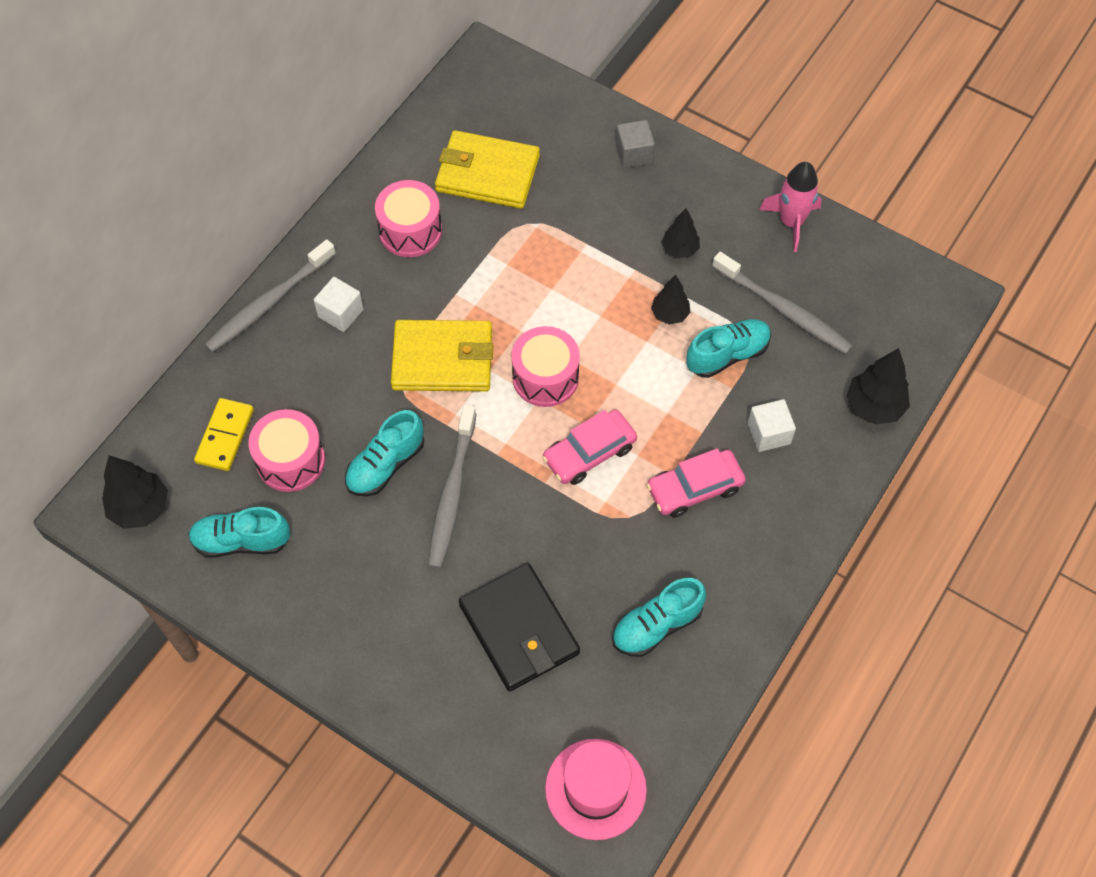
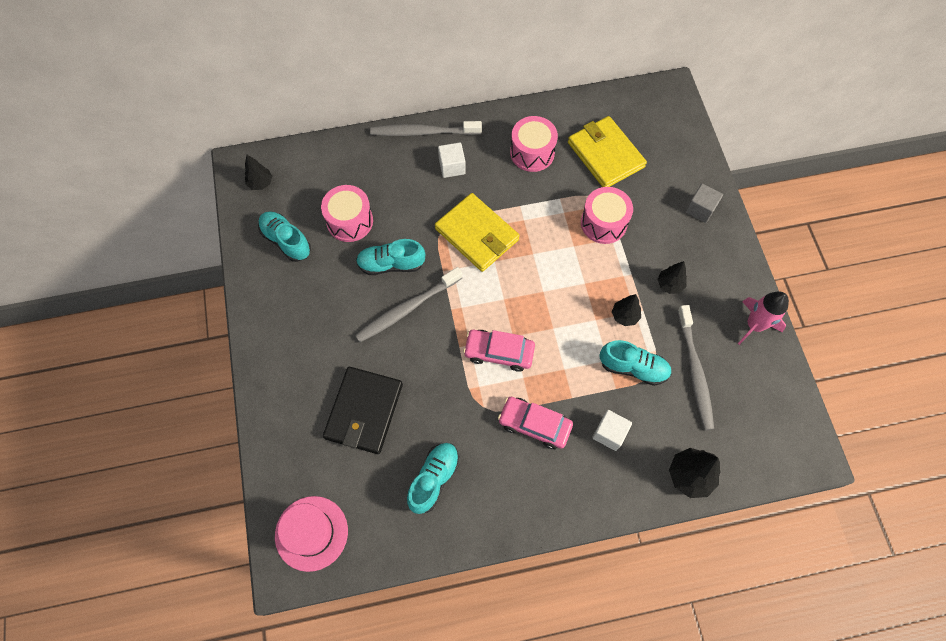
camera: 45 degrees right, 5 degrees up
(140, 508) = (260, 183): black tree -> black tree, size x0.65
(225, 436) = (333, 182): yellow domino -> none
(545, 377) = (519, 291): pink drum -> pink drum (603, 223)
(656, 625) = (434, 479): turquoise shoe -> turquoise shoe turned 105 degrees clockwise

